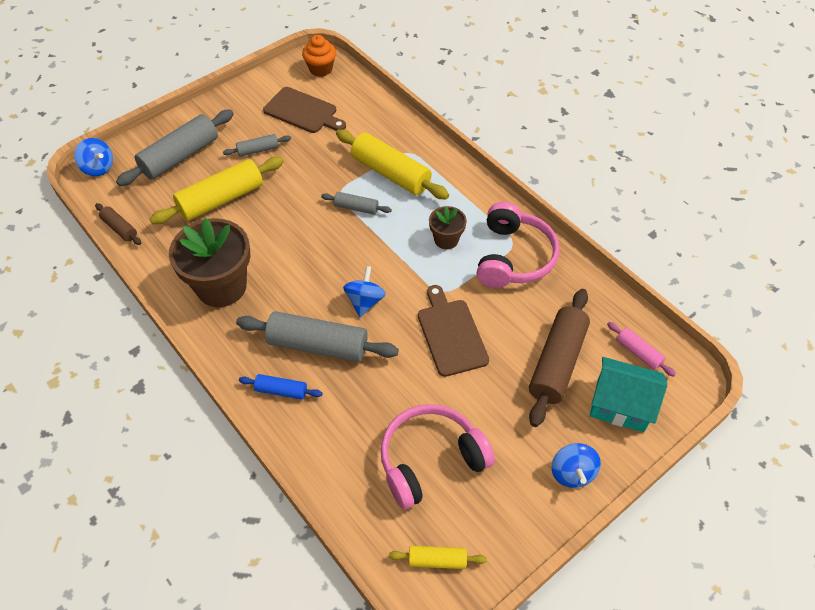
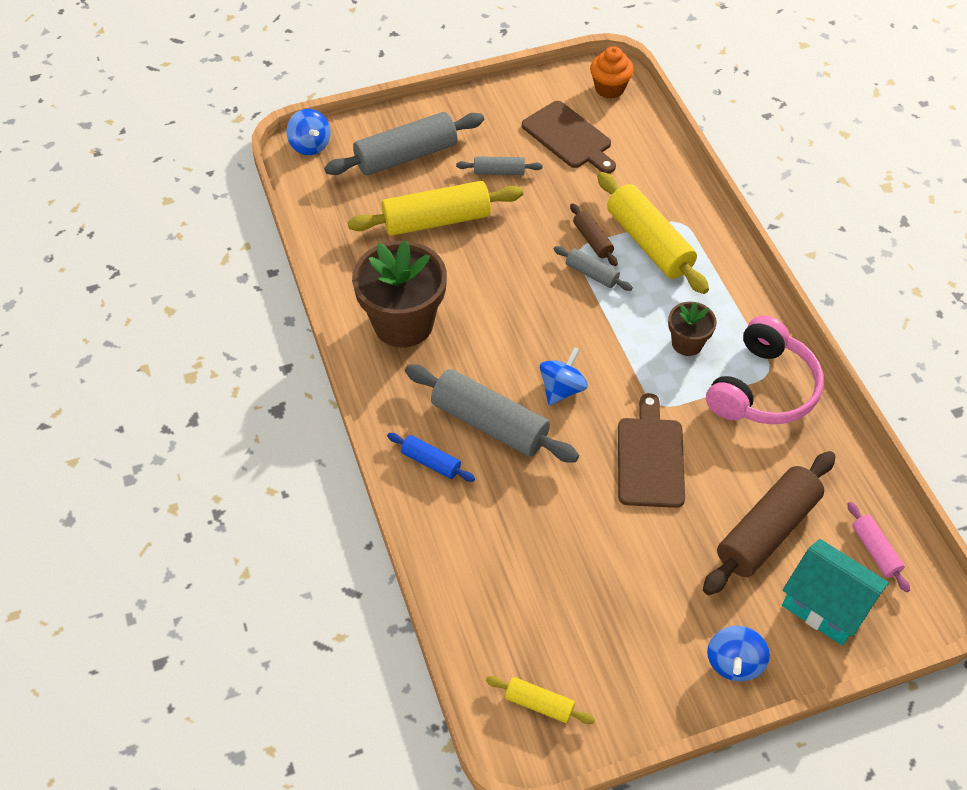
camera: 20 degrees right, 0 degrees up
(120, 228) = (312, 223): brown rolling pin -> brown rolling pin (592, 240)
(430, 460) = (572, 593): pink headphones -> none

